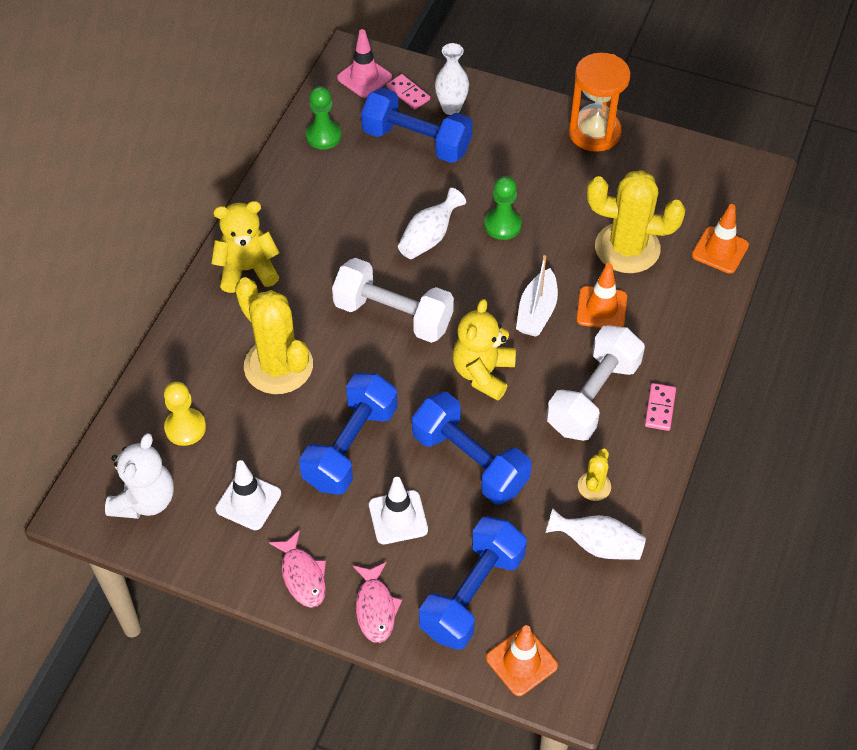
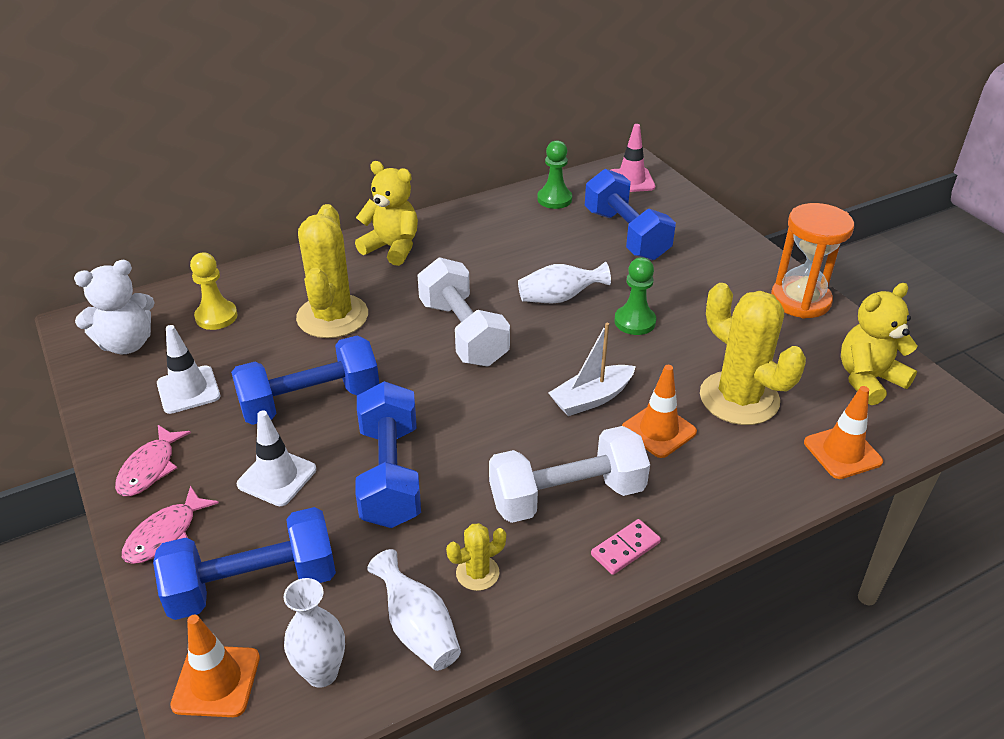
camera: 40 degrees right, 15 degrees down
(408, 93) = (655, 204): pink domino -> none
(451, 108) = (682, 228): white vase -> white vase (322, 673)
(483, 373) = (486, 415): yellow teddy bear -> yellow teddy bear (868, 380)

